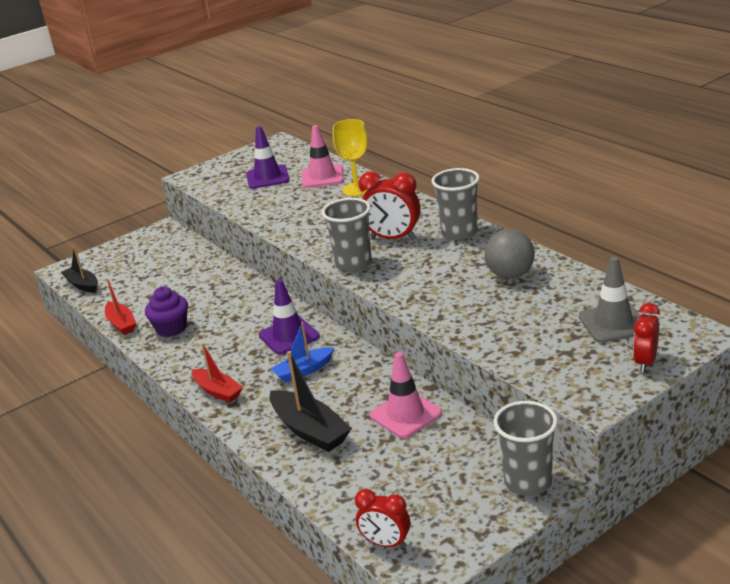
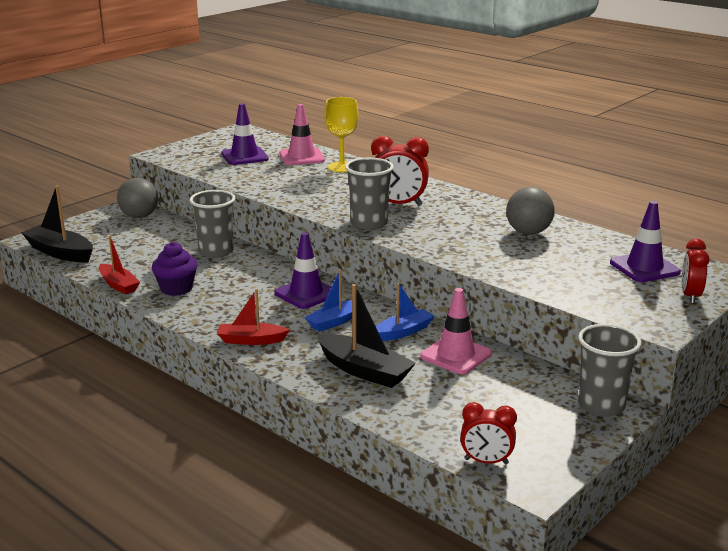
camera: 15 degrees left, 5 degrees down
(82, 285) = (60, 252): black boat -> black boat, size x1.52
(167, 241) = (139, 216): none -> grey ball
(218, 391) = (251, 340): red boat -> red boat turned 150 degrees clockwise
(365, 384) = (403, 332): none -> blue boat
(459, 233) = (461, 201): grey cup -> grey cup (216, 251)
(613, 323) = (644, 268): grey traffic cone -> purple traffic cone

